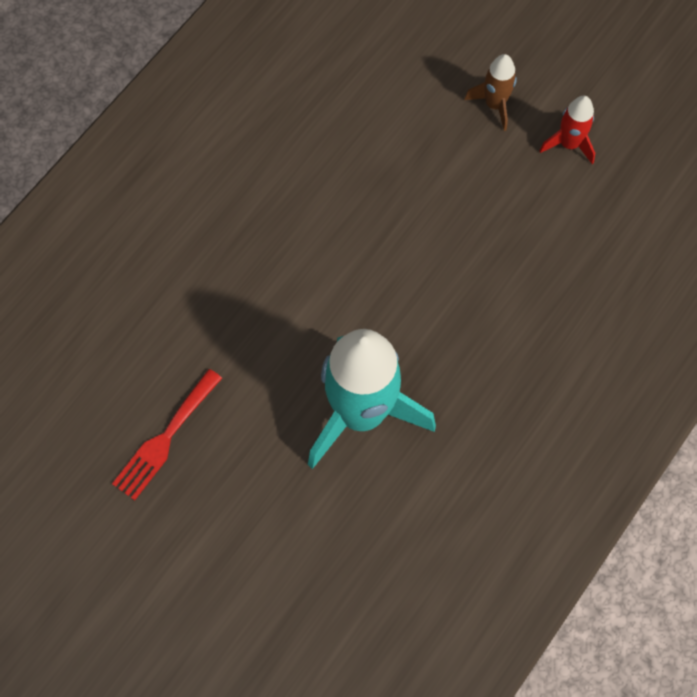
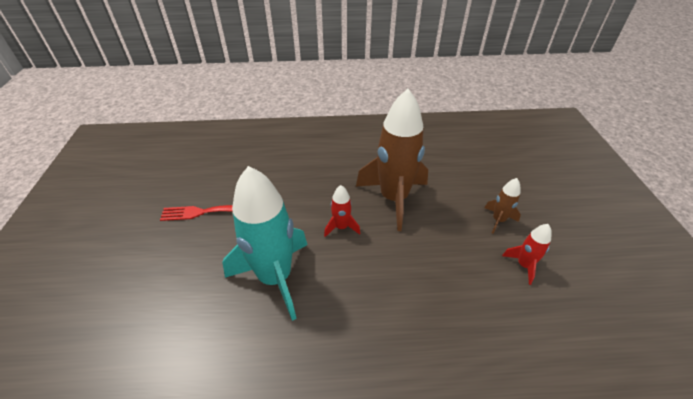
camera: 50 degrees right, 25 degrees down
(349, 285) = (341, 227): none -> red rocket
(357, 186) = (393, 198): none -> brown rocket

